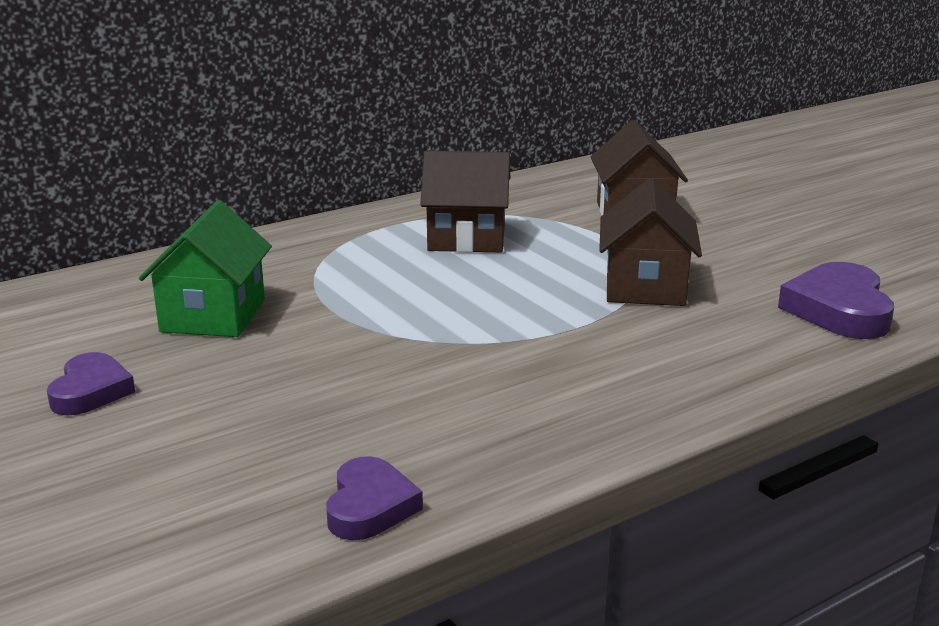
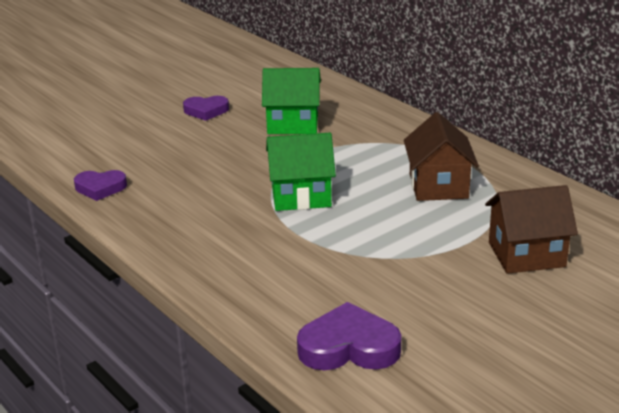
camera: 85 degrees right, 5 degrees up
(465, 320) = (301, 196): none -> green house
(645, 287) = (370, 259): brown house -> none

